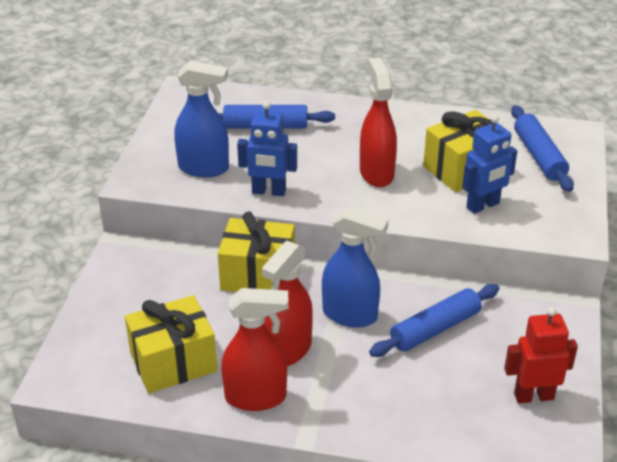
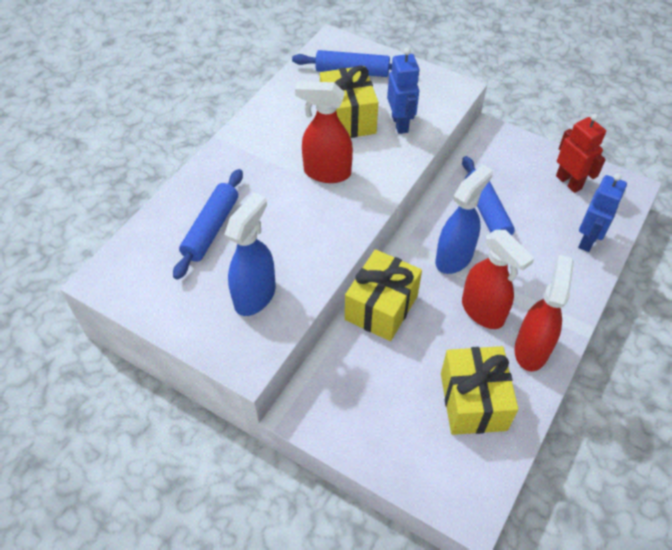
camera: 70 degrees left, 15 degrees up
(269, 191) = (317, 254): blue robot -> blue robot (588, 240)
(533, 396) = (569, 182): red robot -> red robot turned 135 degrees clockwise

